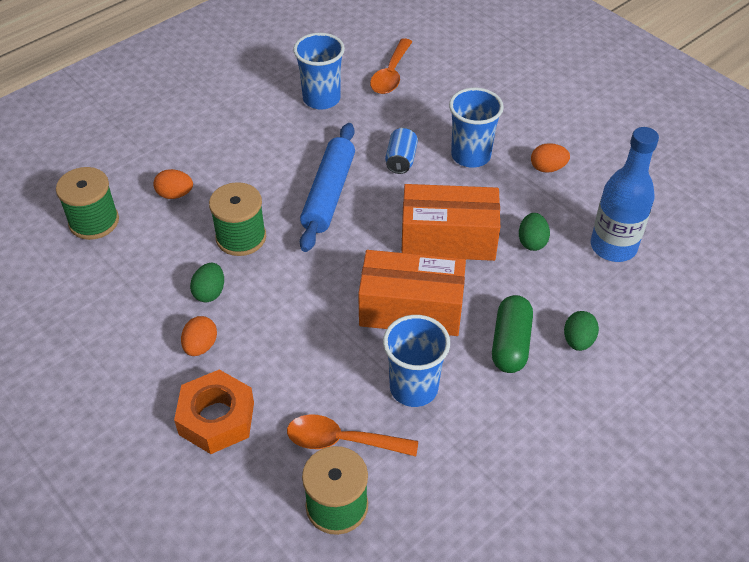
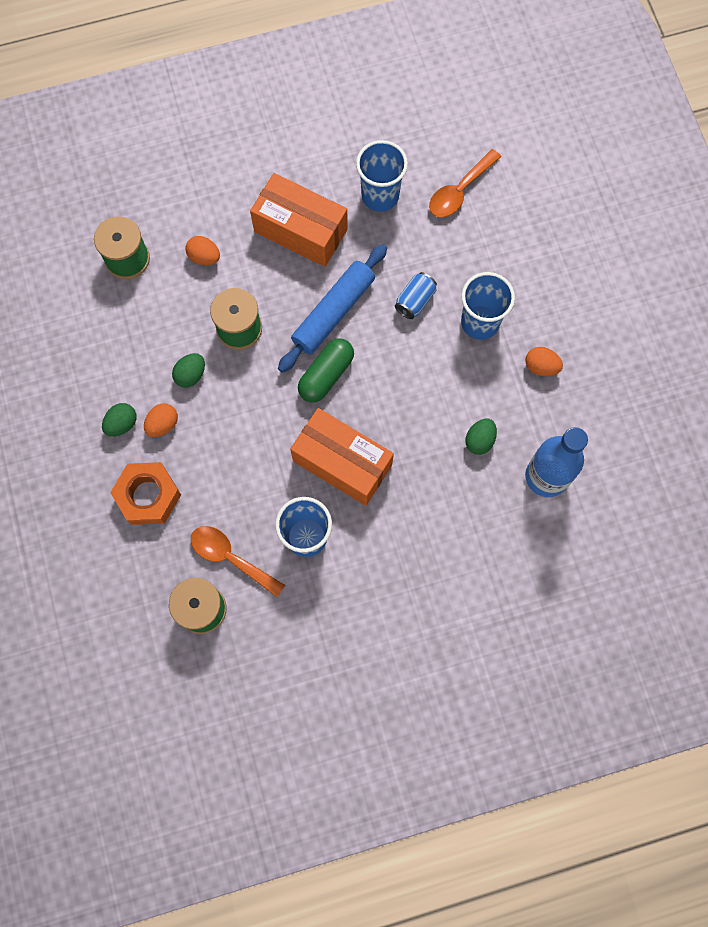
camera: 25 degrees right, 25 degrees up
(448, 239) = (410, 406): orange box -> orange box (300, 230)
(510, 343) = (403, 531): green capsule -> green capsule (326, 375)
(578, 341) = (459, 554): green egg -> green egg (122, 424)

